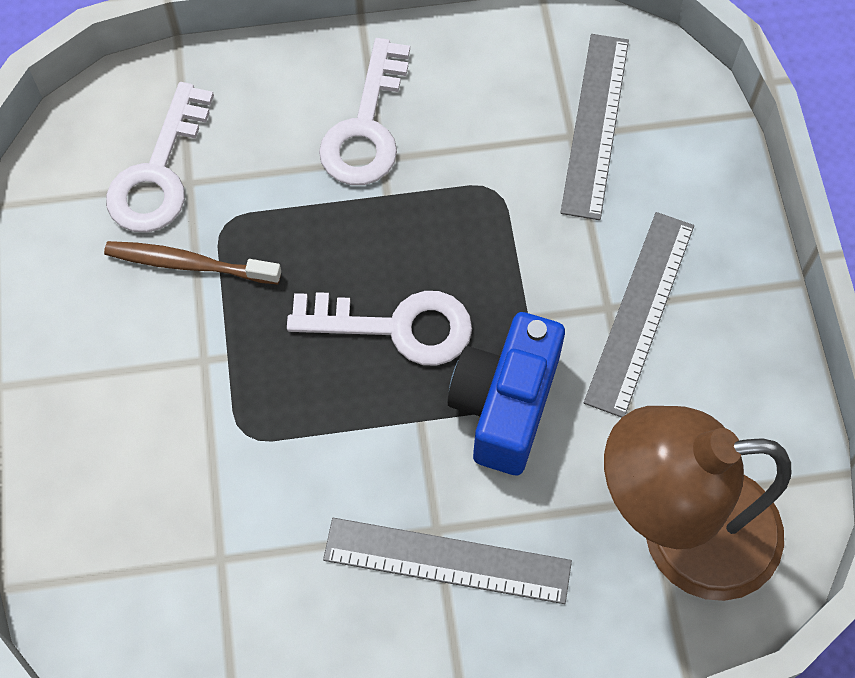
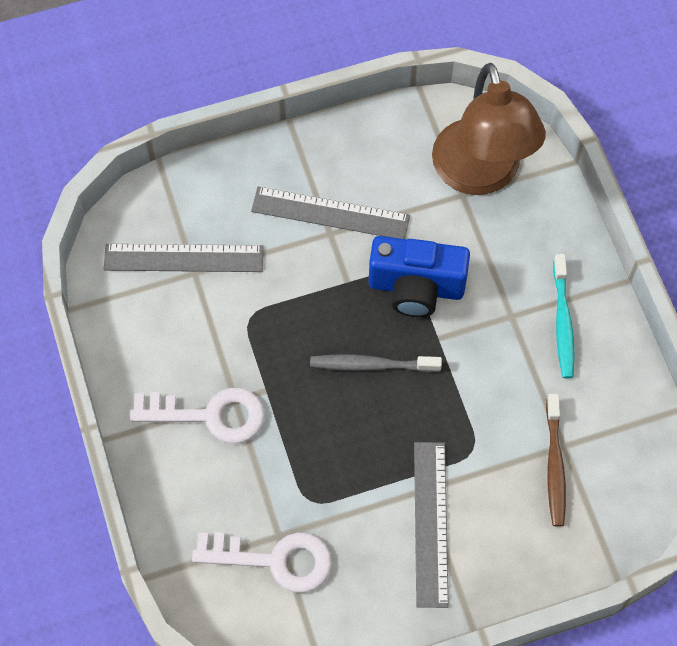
camera: 100 degrees left, 0 degrees up
(189, 264) = (349, 518): brown toothbrush -> brown toothbrush (554, 465)
(396, 326) = (371, 365): white key -> grey toothbrush
(413, 602) = (563, 322): none -> turquoise toothbrush
(447, 561) = (531, 306): grey ruler -> grey ruler (431, 523)

